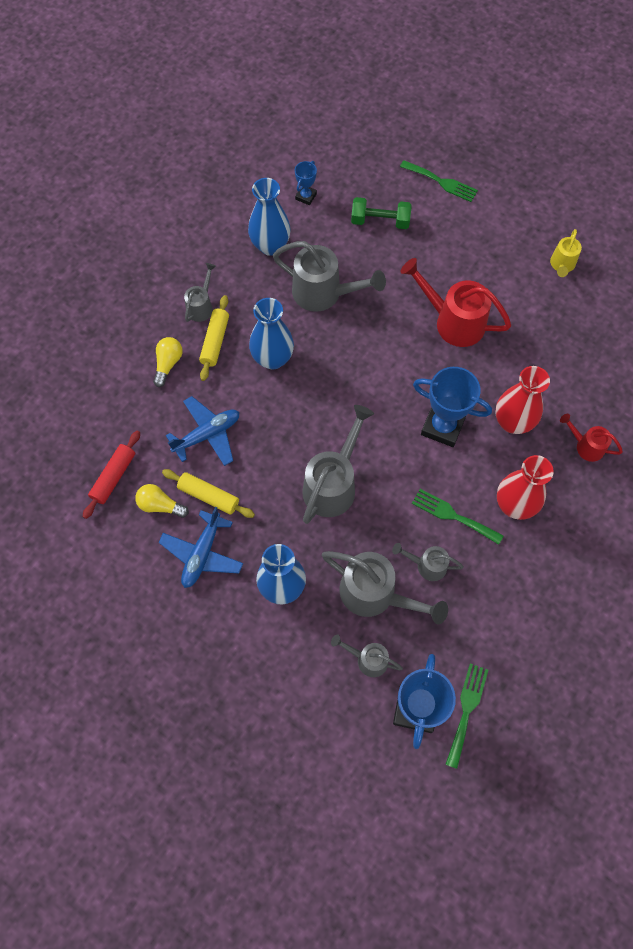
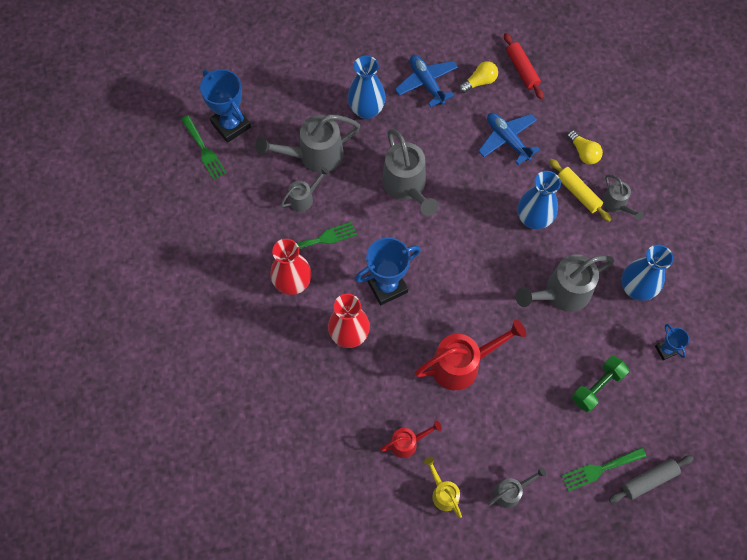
camera: 130 degrees right, 0 degrees up
(207, 434) = (507, 140): blue plane -> blue plane turned 135 degrees clockwise
(209, 496) = (462, 111): yellow rolling pin -> none
(367, 659) = (281, 122): grey watering can -> grey watering can (511, 492)
(419, 149) = (649, 480): none -> grey rolling pin
(586, 446) = (289, 367): red watering can -> red watering can (407, 443)

